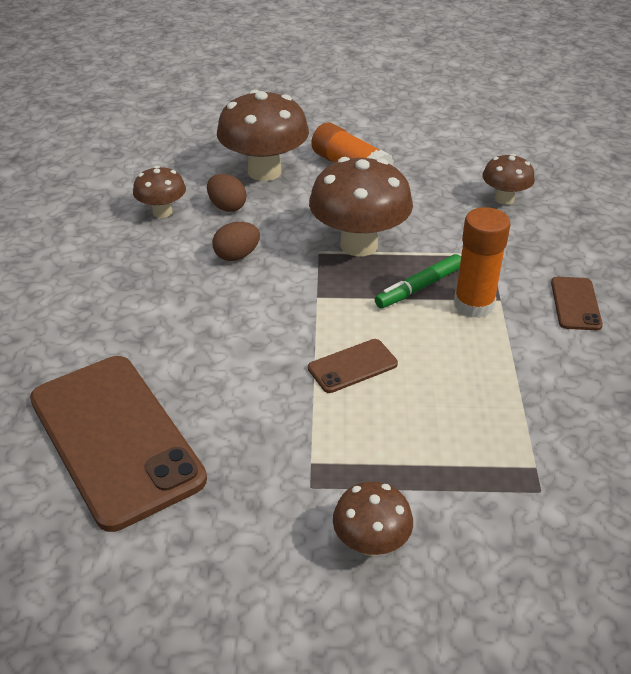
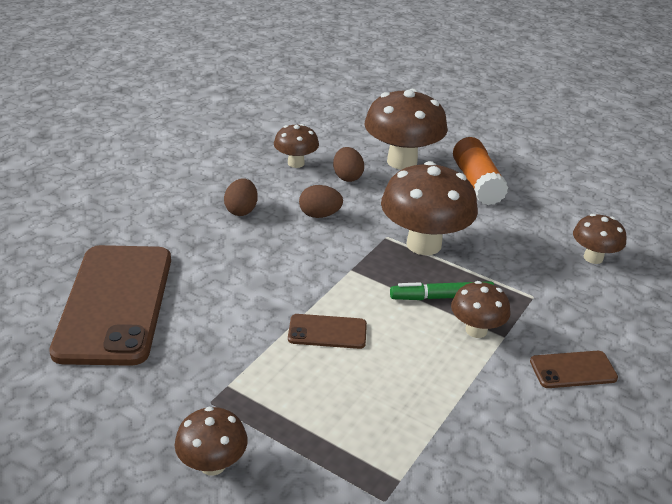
camera: 30 degrees right, 5 degrees down
(154, 283) = (241, 210): none -> brown egg
(474, 304) = (476, 330): orange glue stick -> brown mushroom
(575, 304) = (573, 370): brown phone -> brown phone turned 45 degrees clockwise

